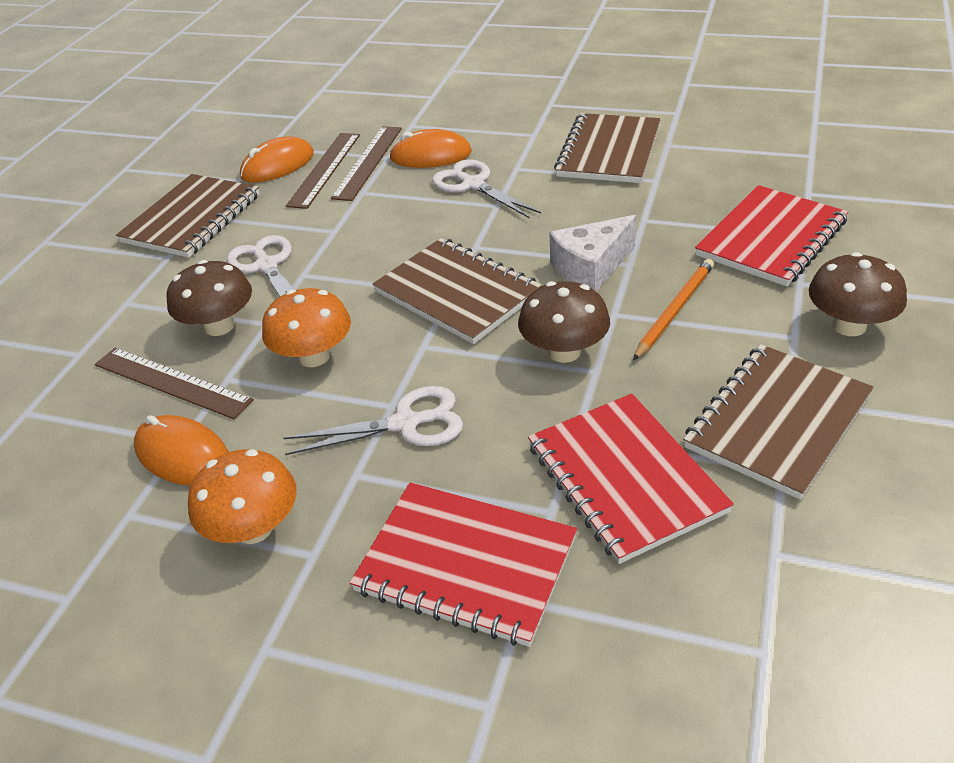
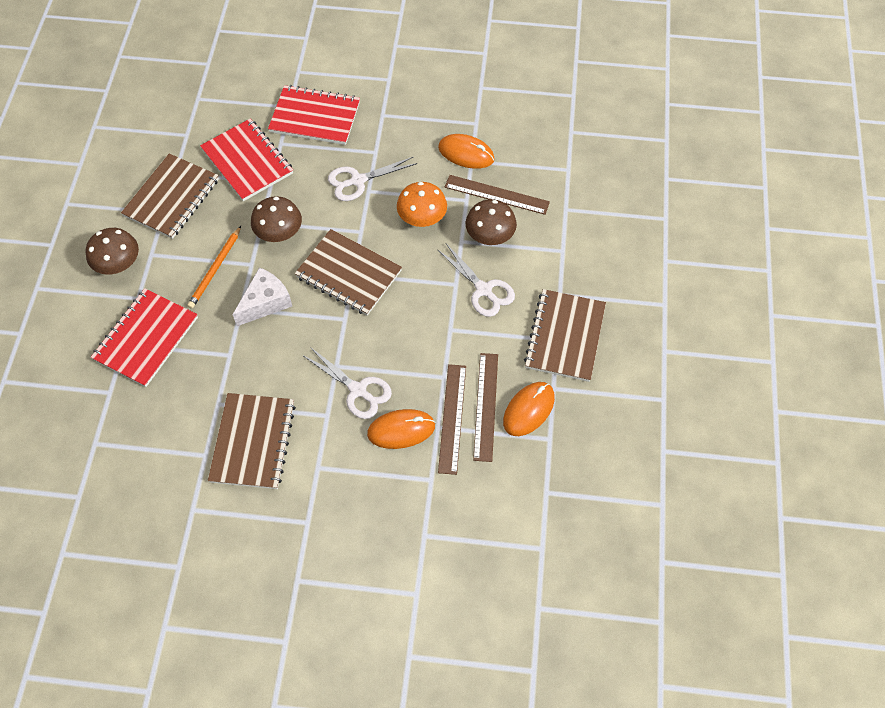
camera: 165 degrees right, 20 degrees up
(254, 528) = (413, 122): orange mushroom -> none

